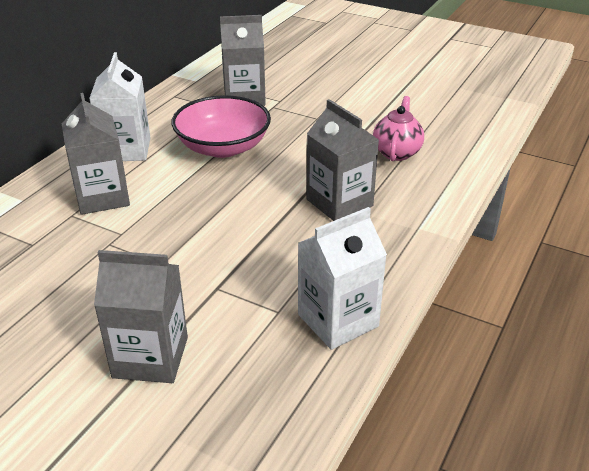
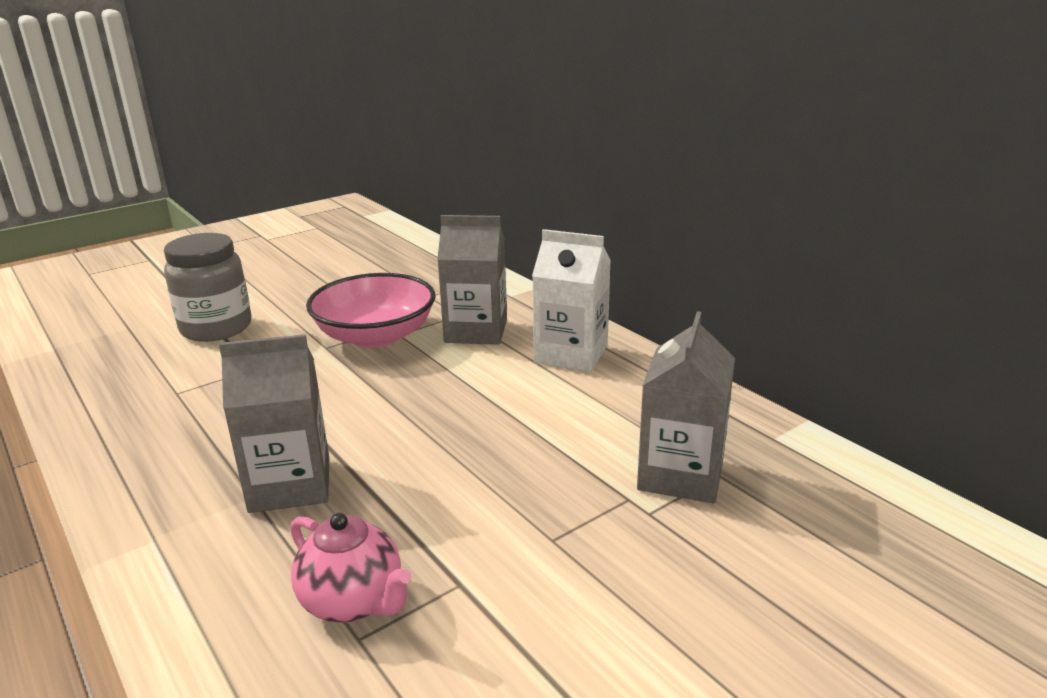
camera: 115 degrees right, 10 degrees down
(150, 357) = (216, 328): grey carton -> grey jar
(223, 147) = (523, 421): pink bowl -> pink bowl (375, 336)
(338, 320) = (114, 422): white carton -> none

